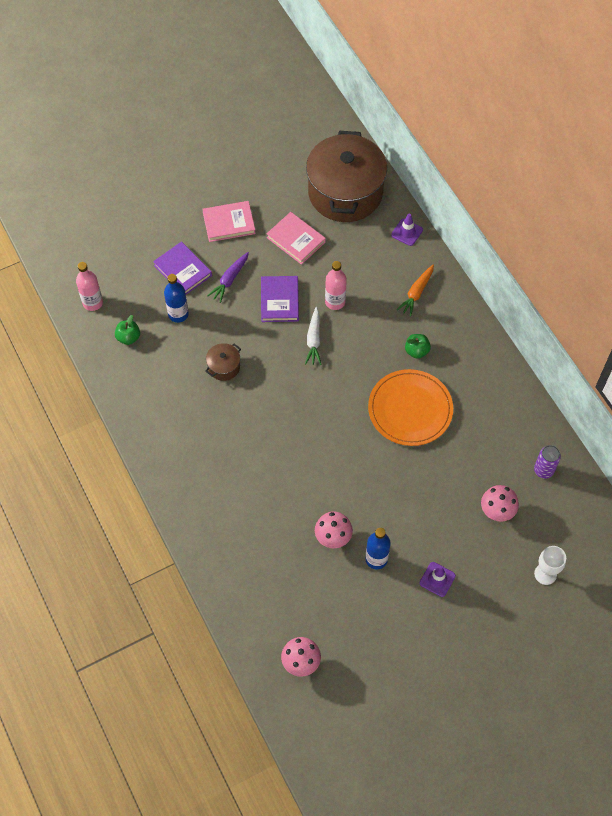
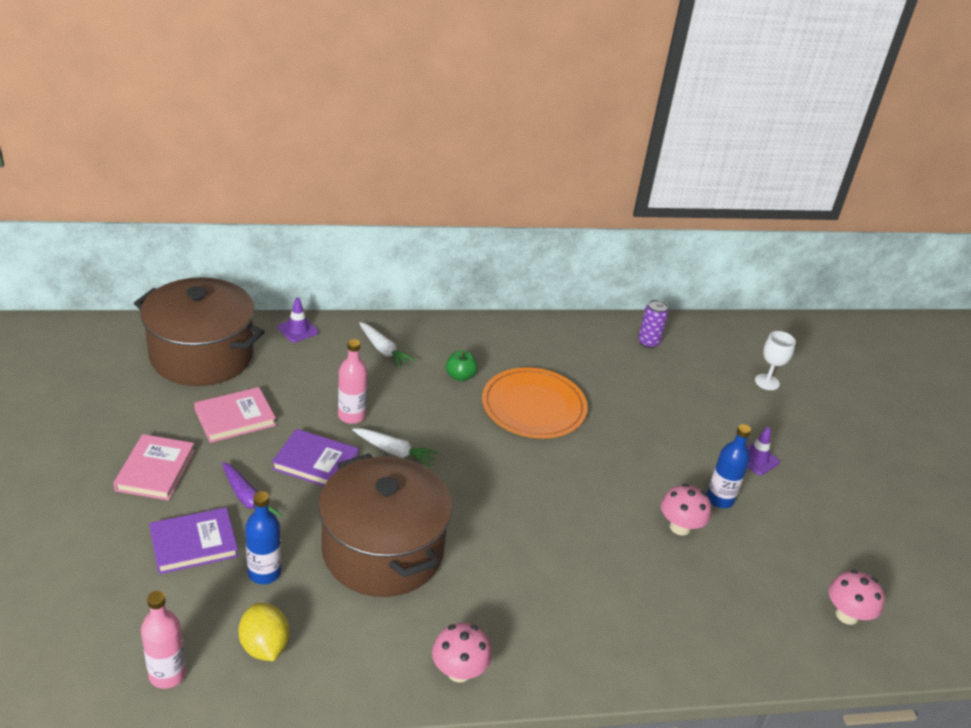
camera: 75 degrees left, 25 degrees down
(128, 337) = (264, 646): green apple -> yellow lemon
(224, 367) = (383, 551): brown pot -> brown pot, size x2.49
(416, 293) = (384, 350): orange carrot -> white carrot
(497, 511) = (685, 388): pink mushroom -> pink mushroom (459, 671)

